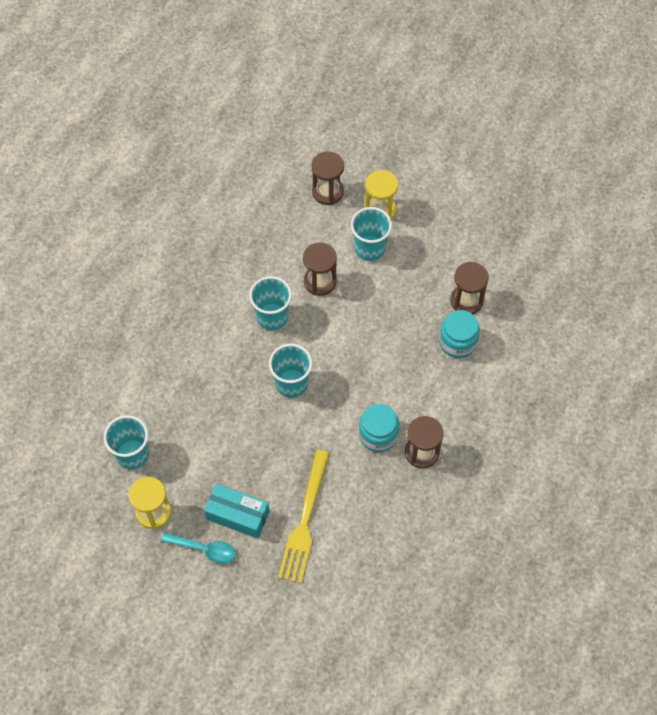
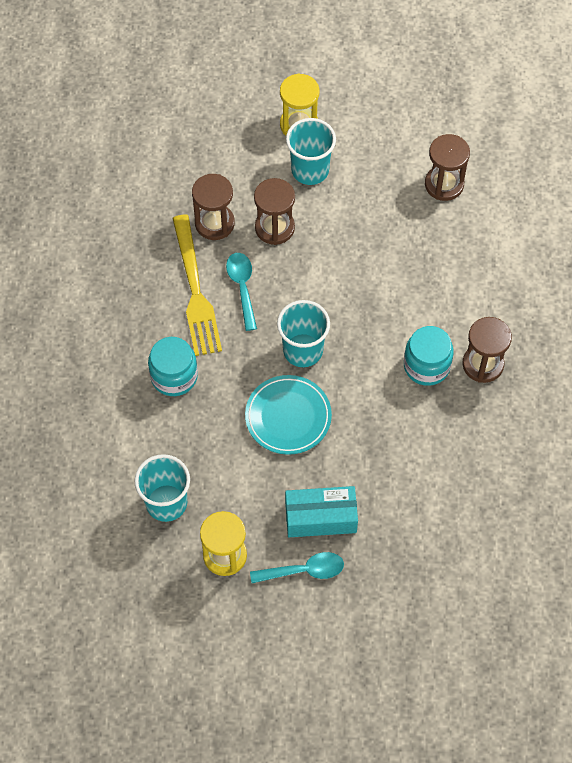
camera: 25 degrees left, 0 degrees up
(254, 429) = (288, 417): none -> turquoise plate
(272, 317) = (242, 287): turquoise cup -> turquoise spoon
(305, 521) = (397, 491): yellow fork -> yellow fork (195, 290)
(327, 192) = (230, 127): brown hourglass -> brown hourglass (214, 223)
(457, 342) = (458, 232): turquoise jar -> turquoise jar (174, 376)

